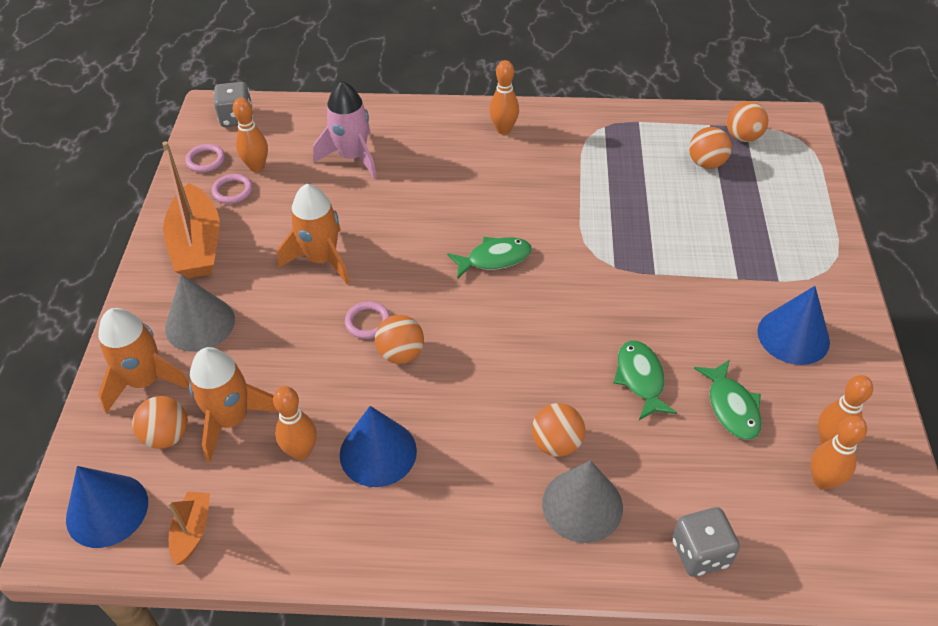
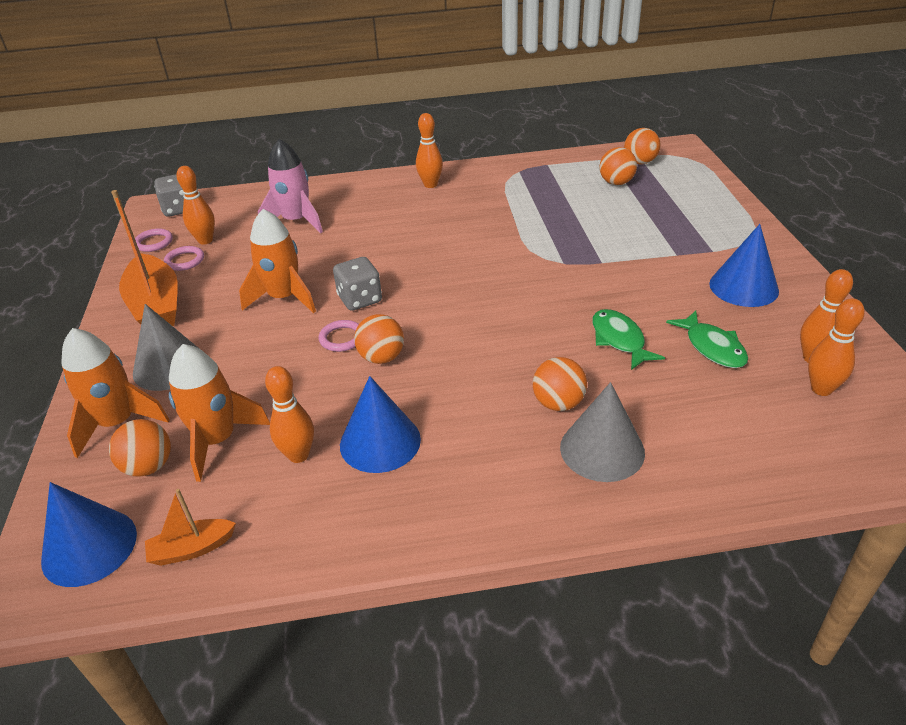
camera: 10 degrees left, 10 degrees down
(192, 531) = (192, 549): orange boat -> orange boat turned 105 degrees counterclockwise
(494, 259) = (451, 273): green fish -> none
(700, 553) = (733, 468): grey dice -> grey dice (360, 299)

